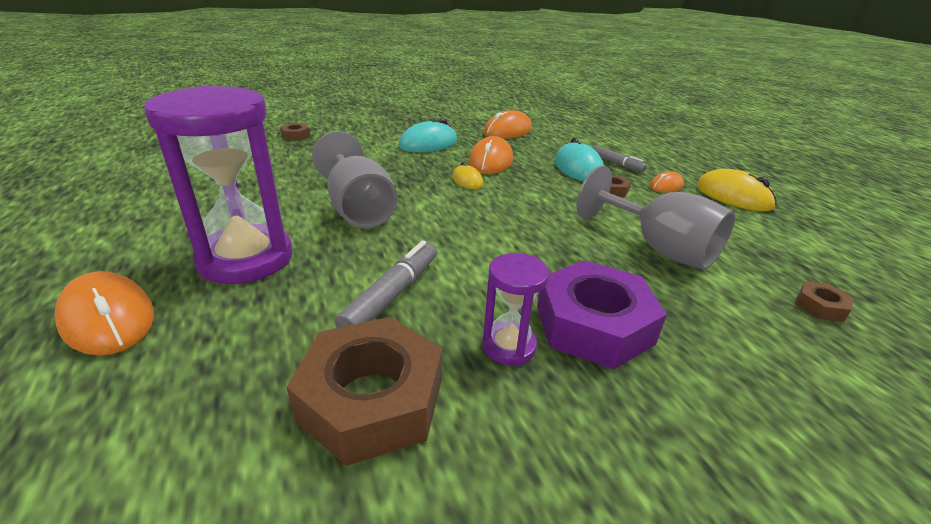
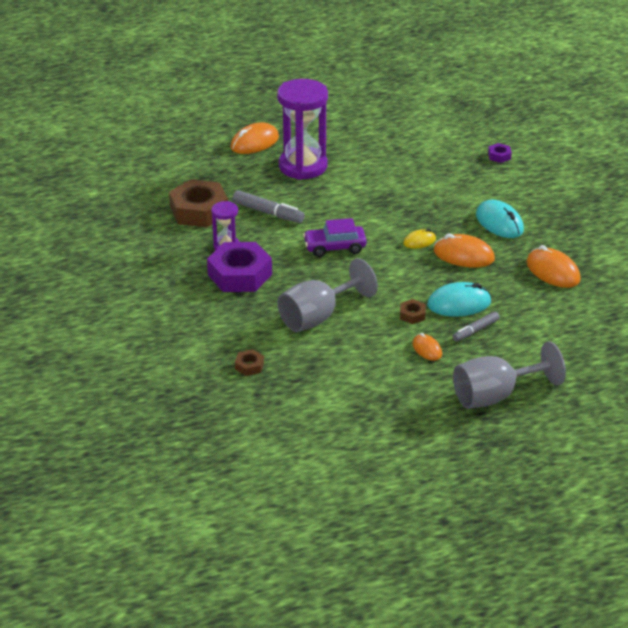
camera: 95 degrees right, 5 degrees up
(296, 136) = (499, 156): brown nut -> purple nut
(358, 209) = (364, 196): grey goblet -> grey goblet (494, 395)
(490, 233) = (335, 247): none -> purple car
(733, 196) = (410, 386): yellow mouse -> none

